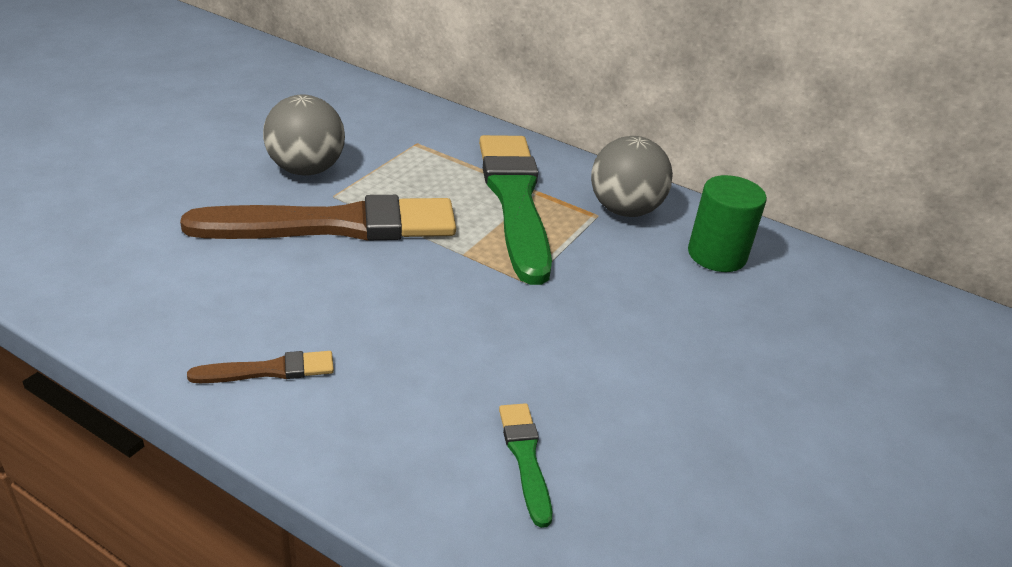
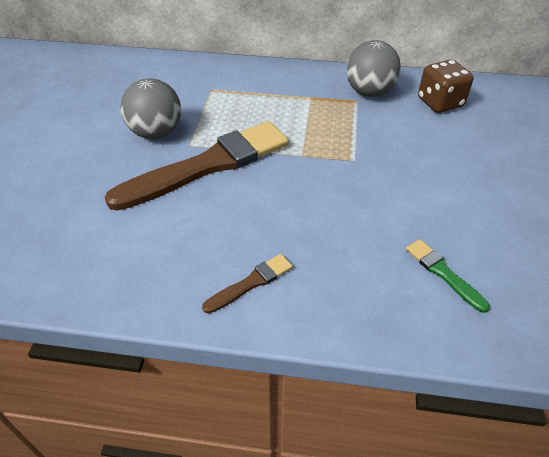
camera: 20 degrees left, 10 degrees up
(515, 200) = (303, 108): green brush -> none
(716, 255) = (440, 103): green cylinder -> brown dice

